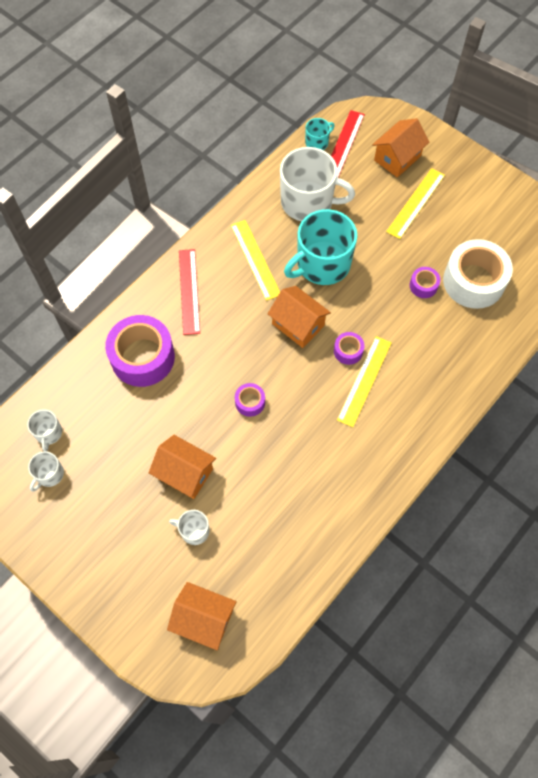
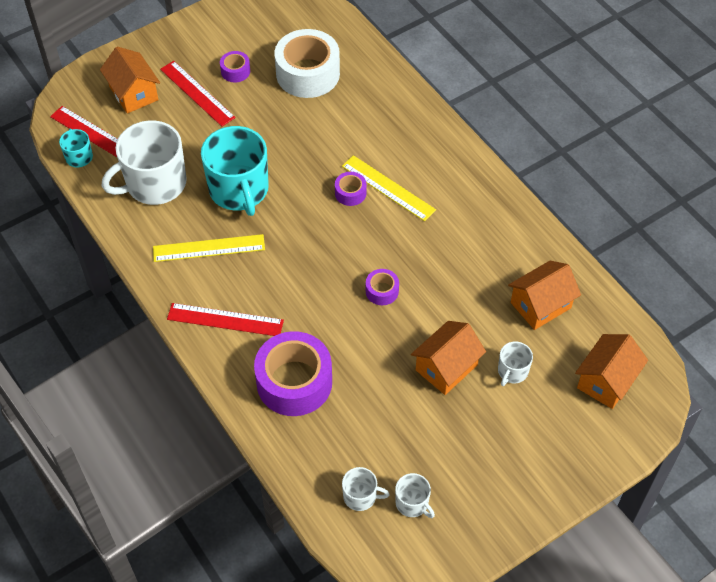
camera: 75 degrees left, 10 degrees down
(298, 325) = (304, 228): orange house -> orange house (540, 305)
(308, 202) = (154, 183): white mug -> white mug turned 150 degrees counterclockwise
(415, 203) = (197, 93): yellow ruler -> red ruler
(423, 285) = (297, 113): purple tape -> purple tape (235, 71)

